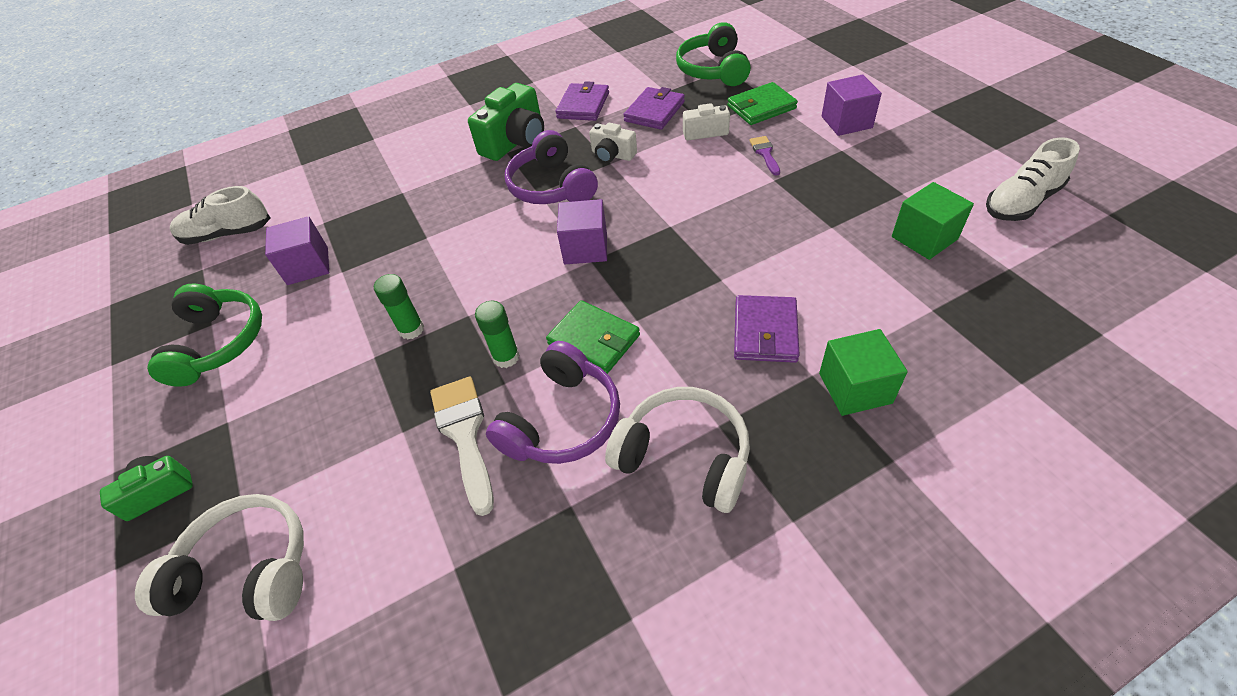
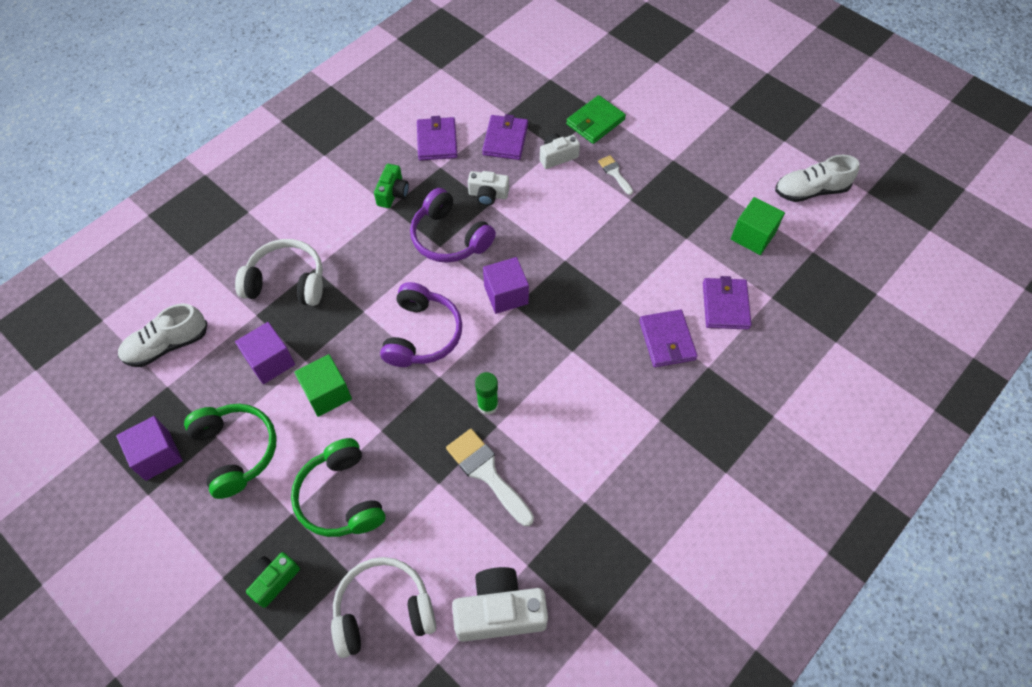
camera: 25 degrees left, 10 degrees up
(385, 623) = (499, 611): none -> white camera
(411, 329) = (399, 400): green glue stick -> none
(515, 141) = (393, 193): green camera -> green camera, size x0.58
(562, 420) = (552, 444): purple headphones -> purple headphones (422, 334)
(594, 340) = (547, 375): green wallet -> none
(684, 456) = (645, 448): white headphones -> white headphones (287, 282)
(713, 70) = (539, 82): green headphones -> green headphones (341, 497)
(765, 153) = (614, 173): purple brush -> white brush
(846, 122) = (668, 129): purple cube -> purple cube (157, 455)
(855, 388) = (737, 370): green cube -> green cube (327, 393)
(861, 307) = (725, 305): none -> purple wallet
(1021, 202) = (810, 191): white shoe -> white shoe turned 45 degrees clockwise

